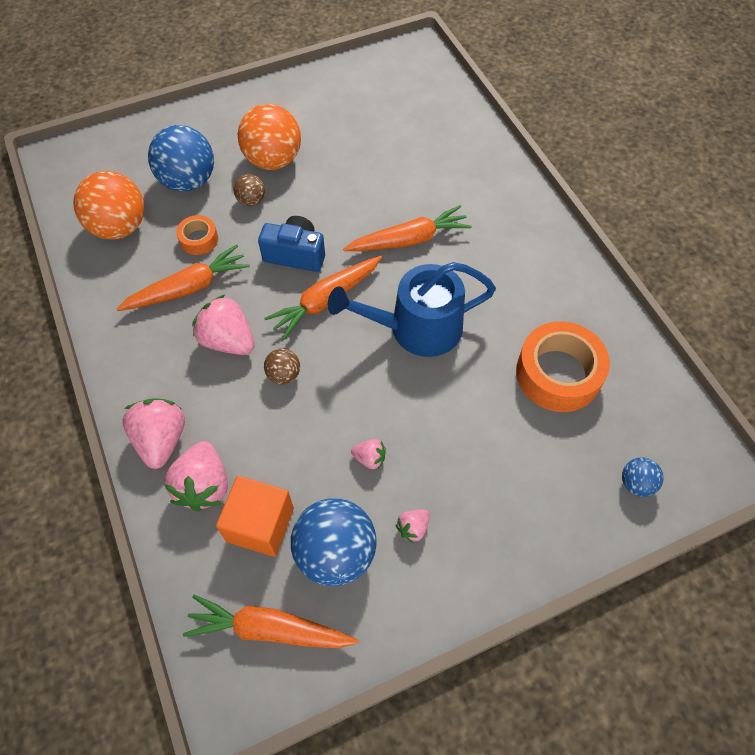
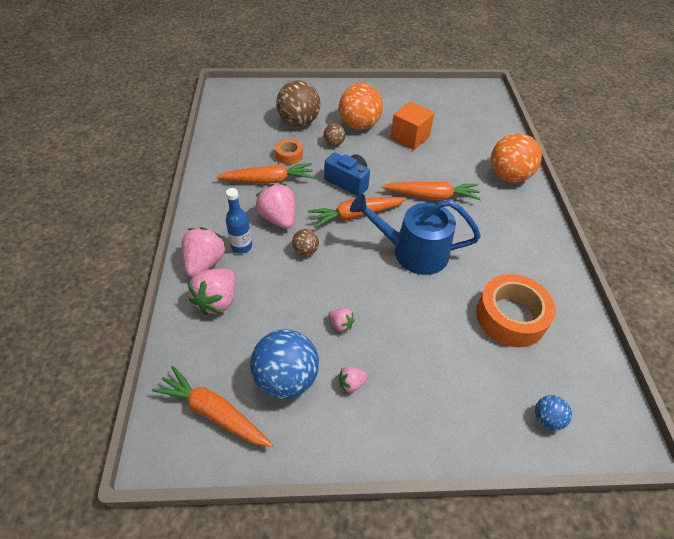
camera: 20 degrees right, 10 degrees down
(119, 227) = (243, 135): orange ball -> orange ball (508, 176)
(188, 181) = (299, 122): blue ball -> brown ball
(198, 398) = (241, 246): none -> blue bottle
(260, 524) = (242, 340): orange cube -> orange cube (409, 137)

